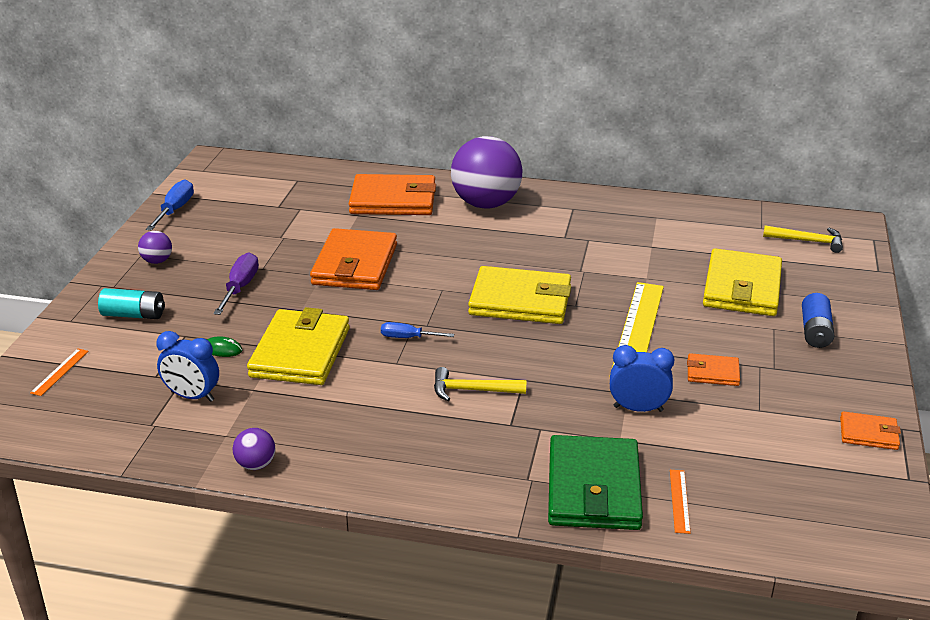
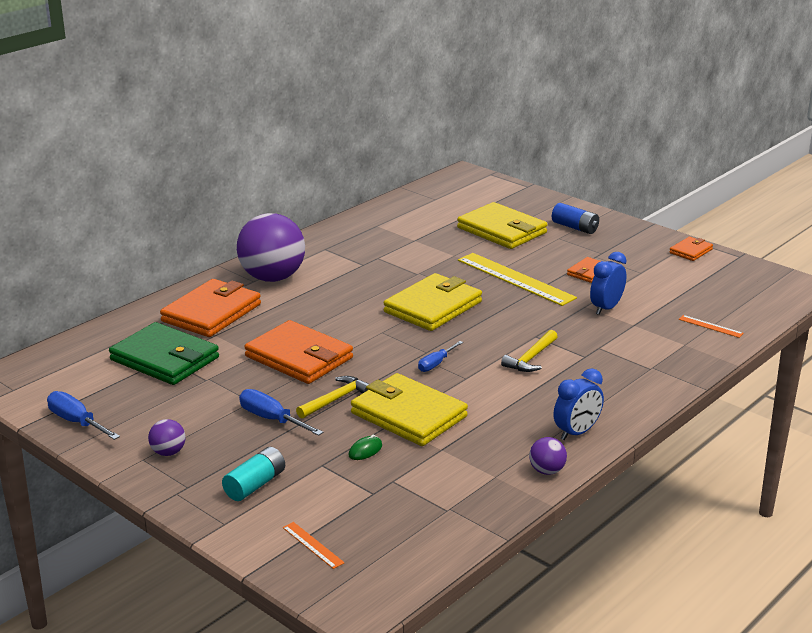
camera: 60 degrees left, 5 degrees down
(192, 396) = (424, 480): blue clock -> blue clock (576, 433)
(240, 287) = (272, 419): purple screwdriver -> blue screwdriver
(593, 488) = (677, 349): green wallet -> green wallet (165, 359)
(808, 241) = (469, 192): yellow hammer -> yellow hammer (336, 399)

